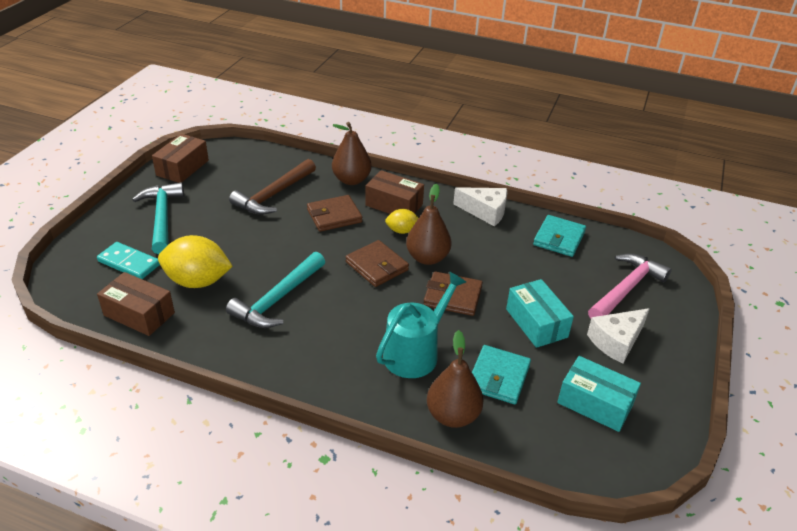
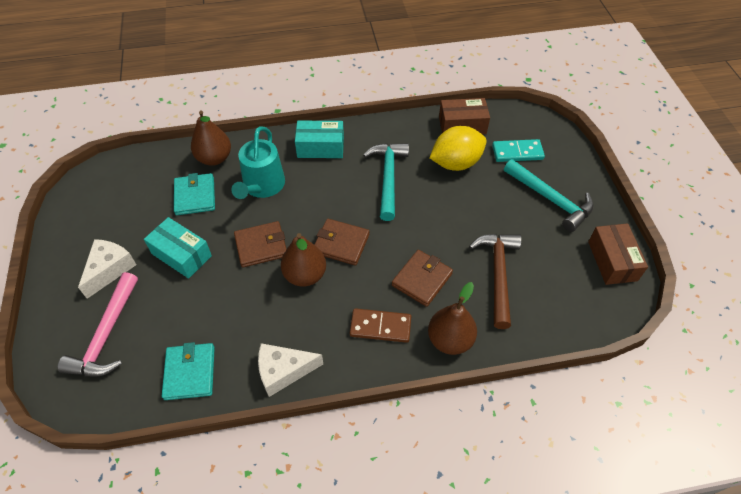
camera: 150 degrees right, 15 degrees up
(394, 205) = (380, 327): brown box -> brown domino
(402, 231) = (348, 295): yellow lemon -> none
(595, 403) = (119, 209): turquoise box -> turquoise box (320, 147)

